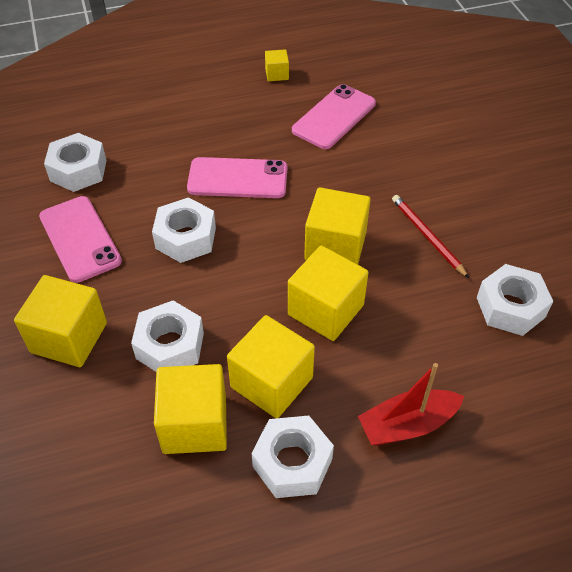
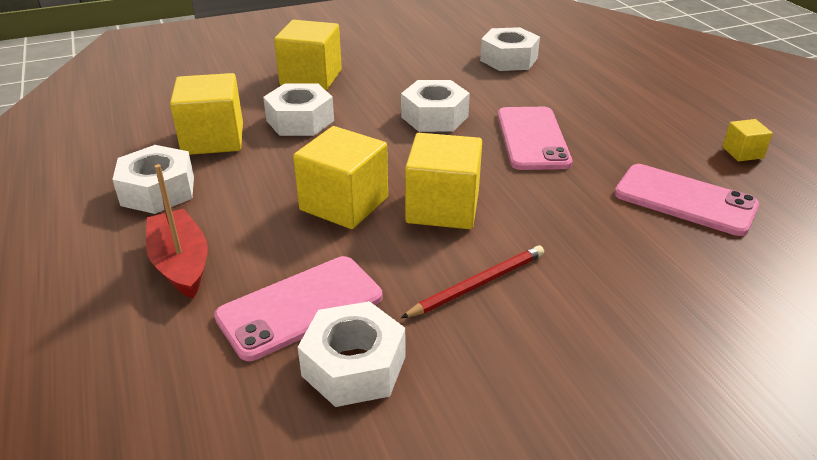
camera: 85 degrees right, 15 degrees down
(80, 239) = (422, 69): pink phone -> pink phone (300, 307)
(271, 382) = (251, 175): yellow cube -> none

